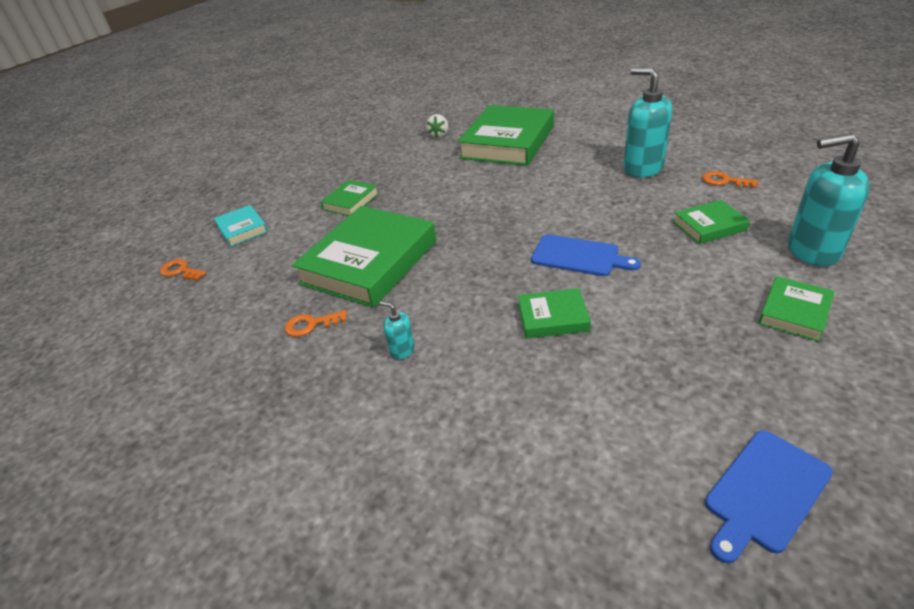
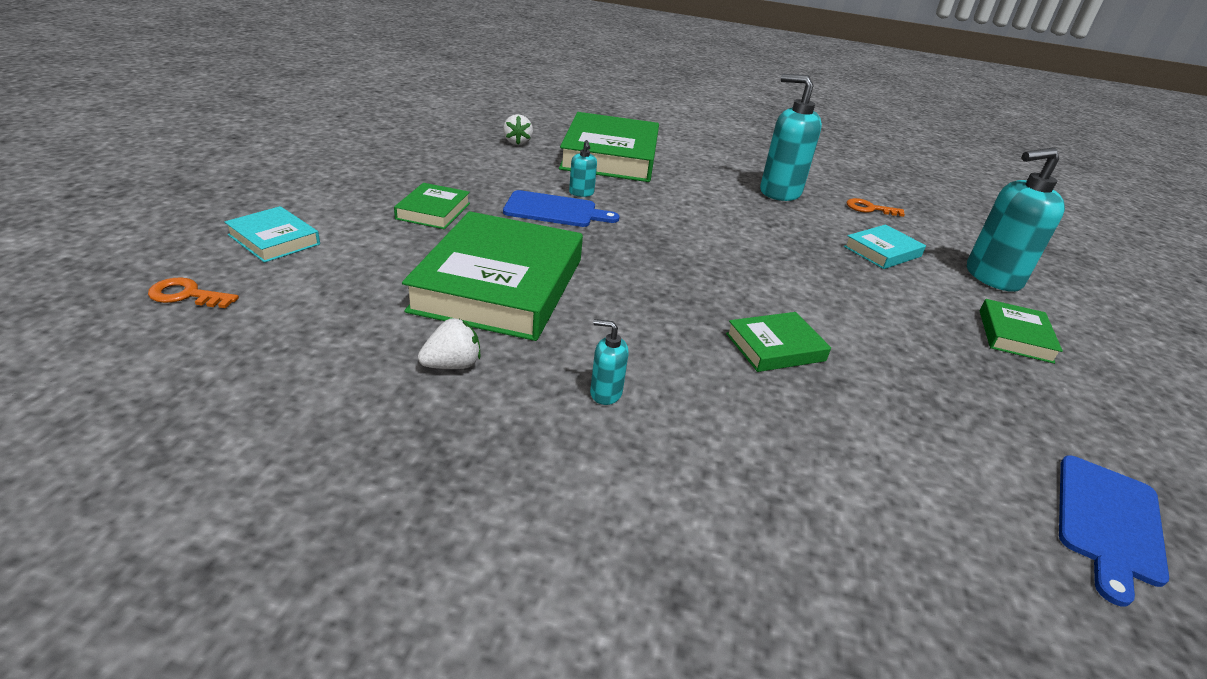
camera: 25 degrees left, 5 degrees down
(311, 324) = (452, 365): orange key -> white strawberry
(466, 180) = (581, 193): none -> turquoise soap dispenser
(579, 256) = (765, 280): blue cutting board -> blue cutting board (554, 210)
(709, 226) = (882, 251): green book -> turquoise book

